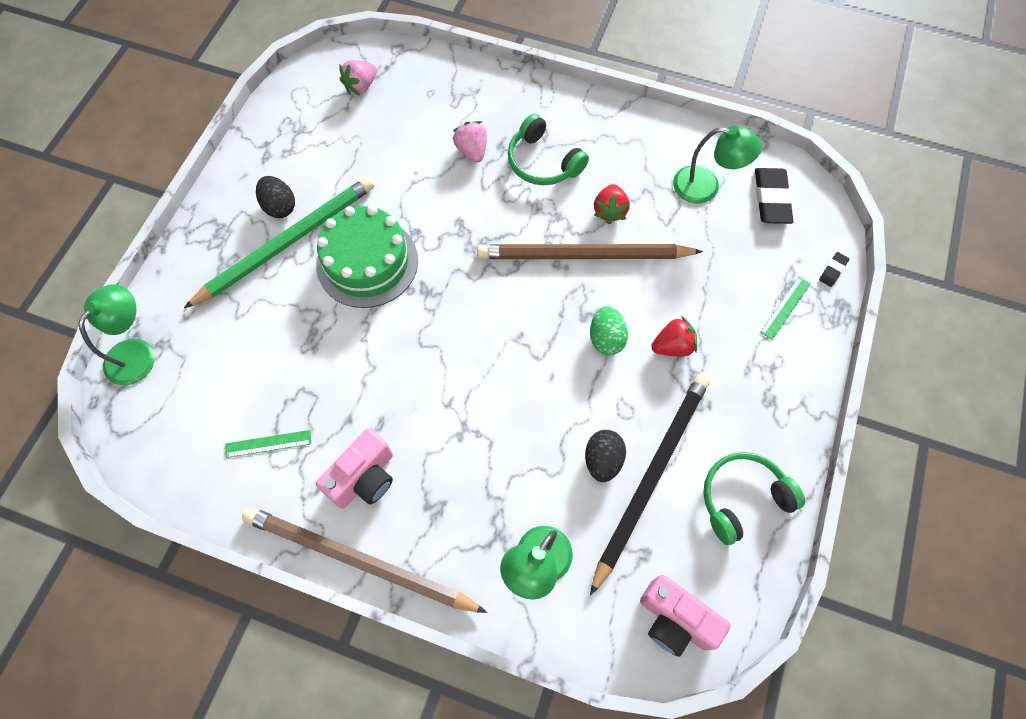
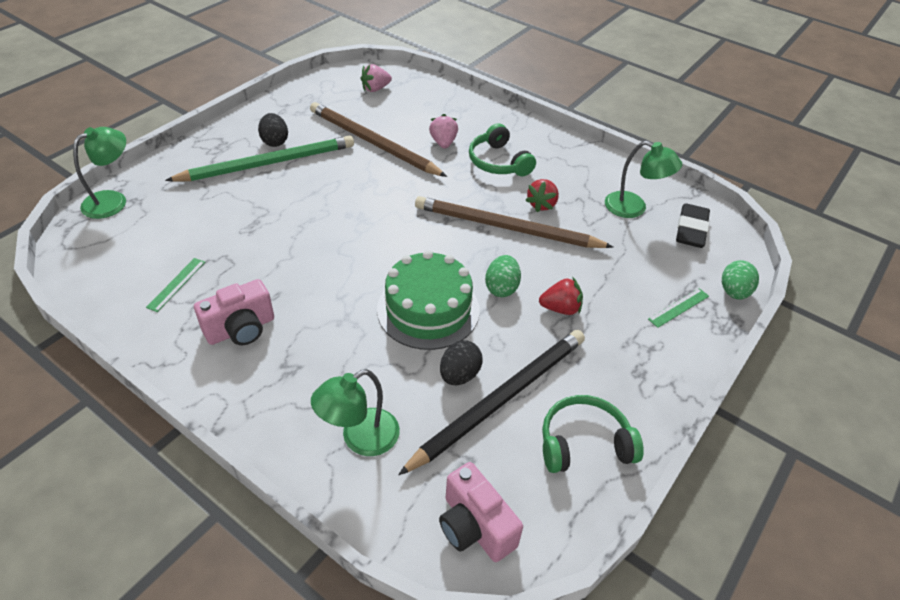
camera: 15 degrees right, 20 degrees down
(268, 444) = (176, 284): green ruler -> green ruler turned 75 degrees counterclockwise
(358, 560) = (202, 387): brown pencil -> brown pencil (373, 143)
(367, 262) = (323, 189): green cake -> green cake (428, 309)
(832, 270) = (734, 292): black eraser -> green egg

